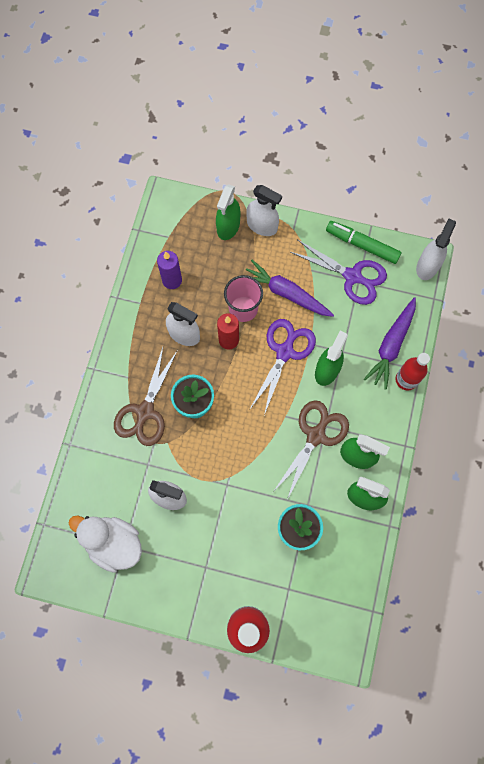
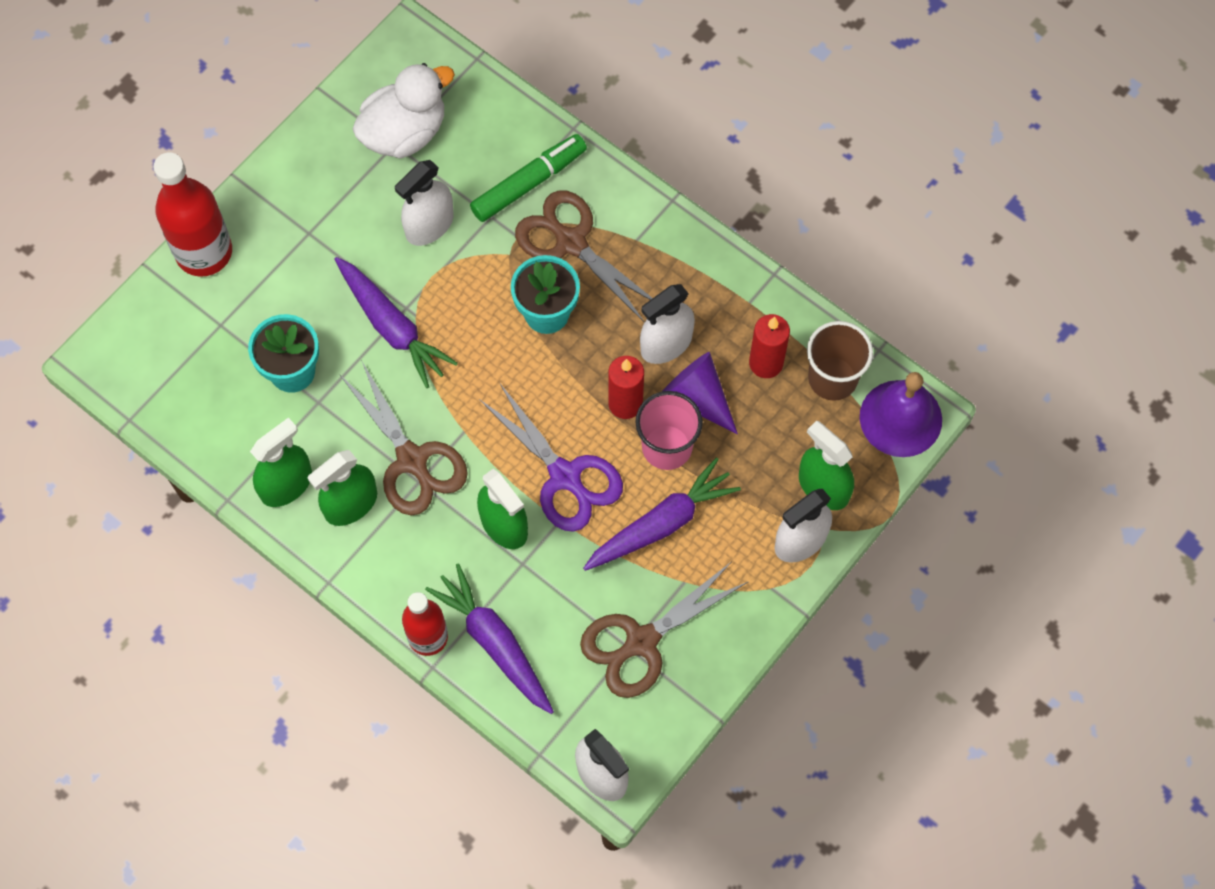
camera: 115 degrees right, 5 degrees down
(165, 245) = (832, 378): none -> brown cup
(172, 280) = (766, 363): purple candle -> red candle
(173, 205) = (900, 418): none -> purple bell
(208, 305) = (697, 398): none -> purple cone
(242, 486) = (392, 326): none -> purple carrot
(352, 276) = (642, 641): purple scissors -> brown scissors
(362, 245) = (690, 686): green marker -> green marker (528, 183)

